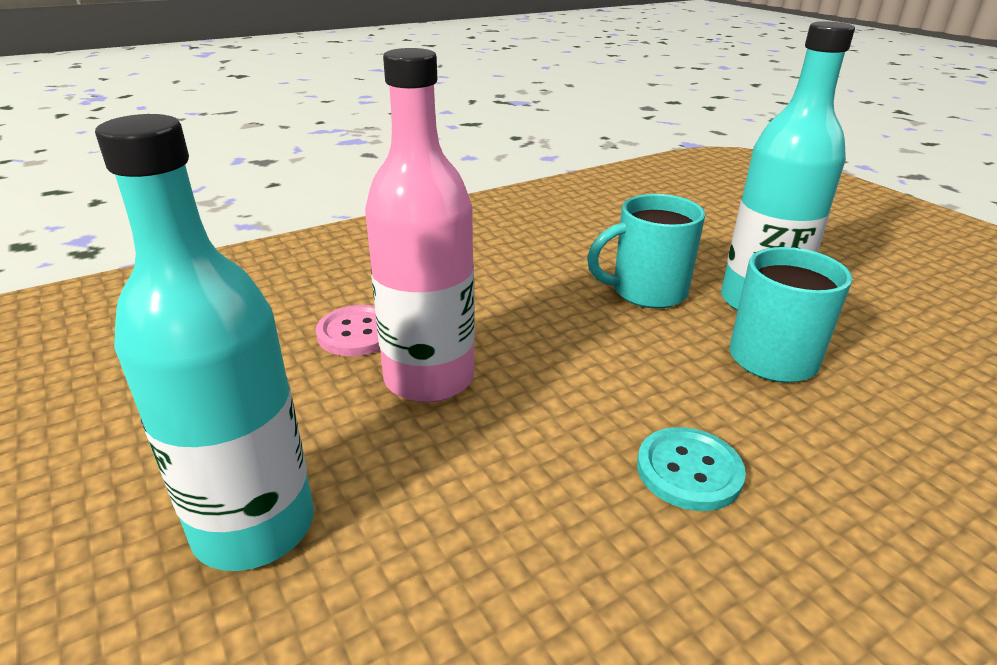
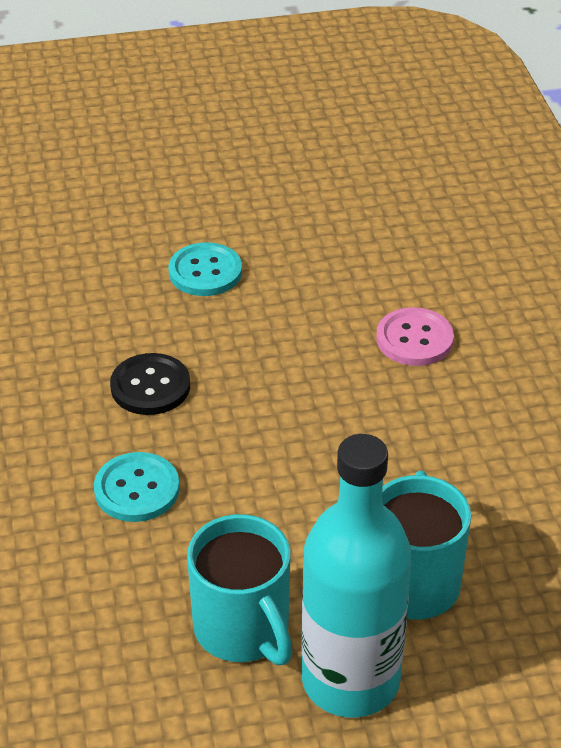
camera: 110 degrees right, 10 degrees up
(254, 526) = (205, 272): turquoise bottle -> turquoise button
(429, 378) = (323, 372): pink bottle -> none
(519, 512) = (150, 386): none -> black button

